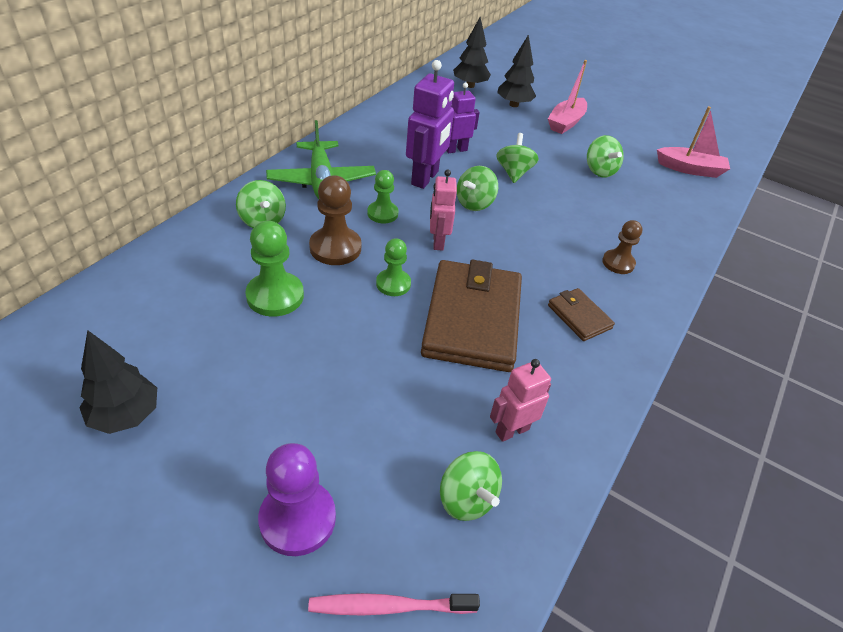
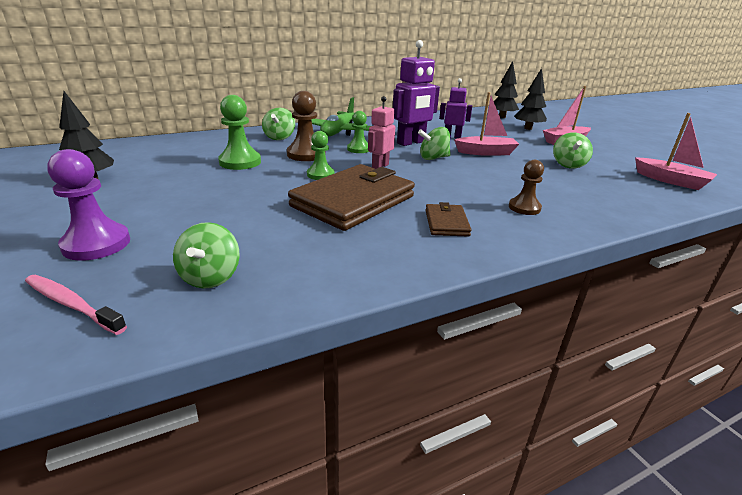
camera: 35 degrees right, 15 degrees down
(512, 430) = (300, 258): pink robot -> none
(513, 173) = (486, 152): green spinning top -> pink boat

